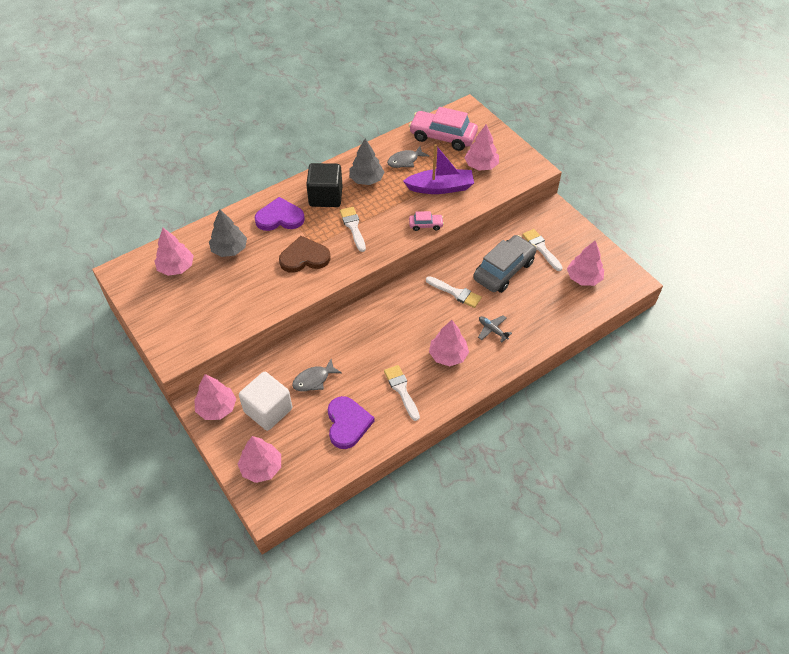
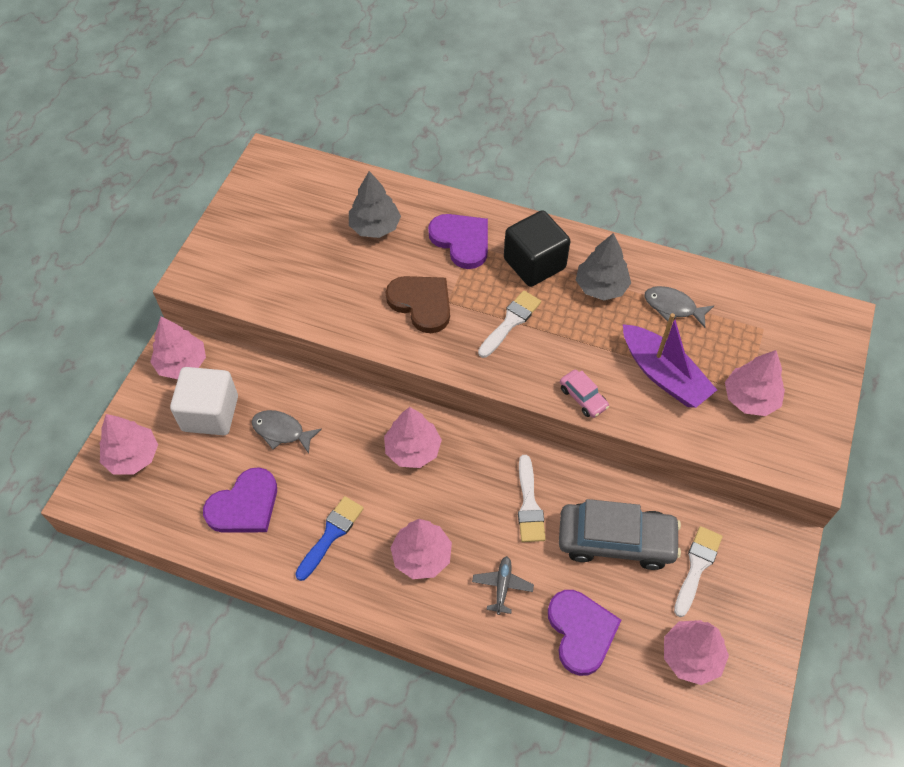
camera: 55 degrees right, 5 degrees up
(176, 267) = (311, 198): pink tree -> pink tree (412, 449)
(401, 390) = (331, 534): white brush -> blue brush
(442, 137) = (759, 322): pink car -> none
(541, 312) = (581, 632): none -> purple heart

